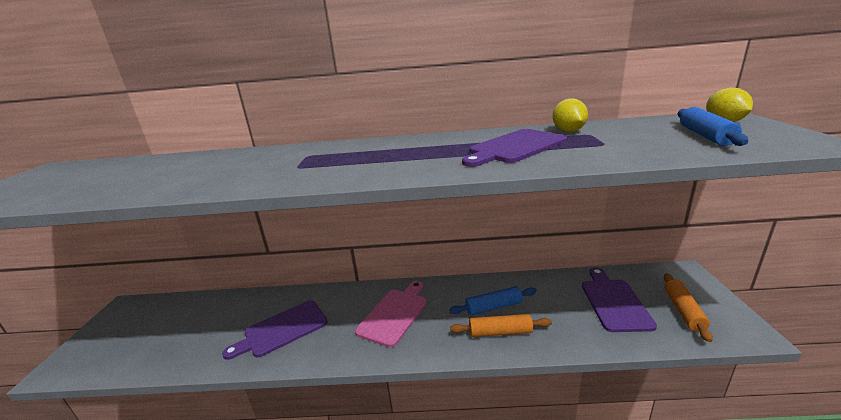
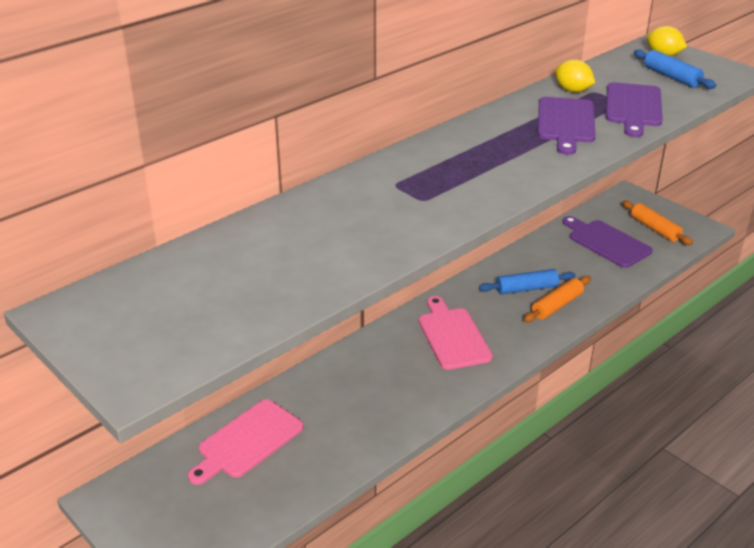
camera: 45 degrees left, 10 degrees up
(205, 314) = (247, 441): none -> pink cutting board
(282, 329) = (367, 404): purple cutting board -> purple cutting board (633, 107)
(493, 307) = (526, 288): blue rolling pin -> blue rolling pin turned 45 degrees clockwise

